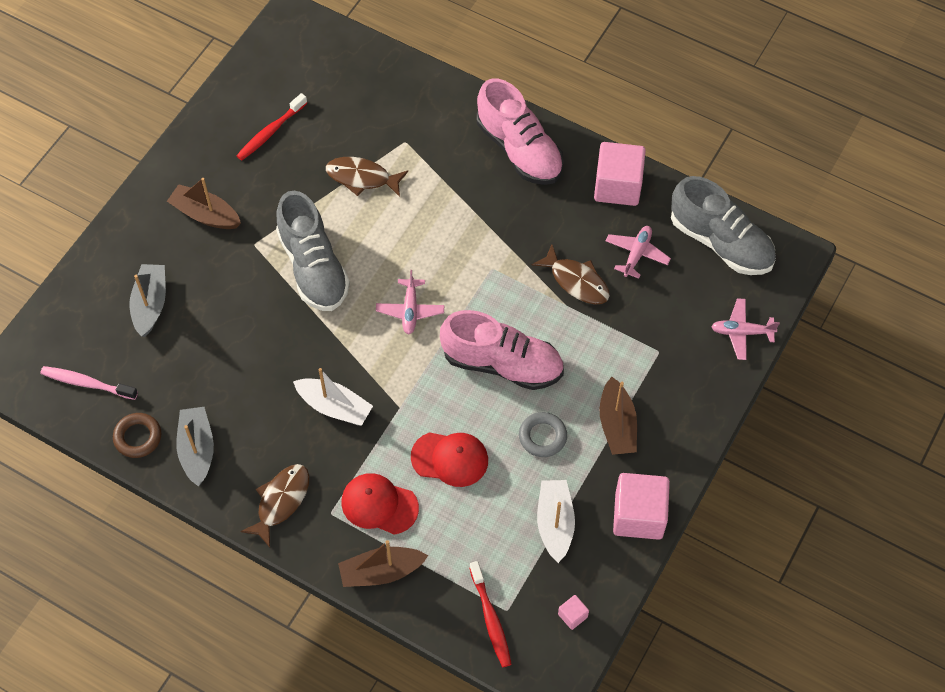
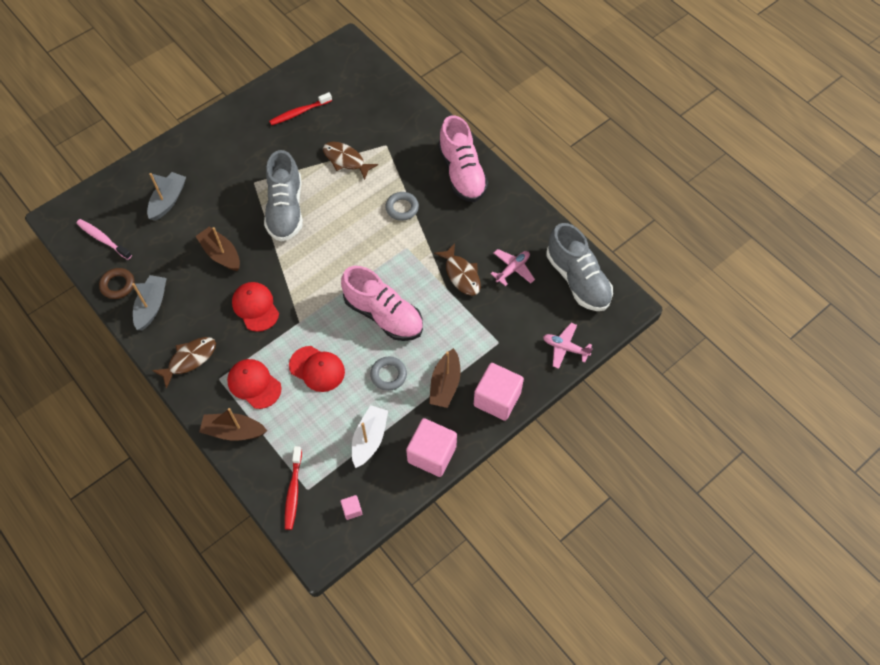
camera: 20 degrees right, 0 degrees up
(205, 214) = (231, 153): brown boat -> brown boat (221, 254)
(334, 407) = (255, 307): white boat -> red cap
(410, 310) = (337, 258): pink plane -> none
(463, 219) = (402, 208): none -> grey ring
(617, 186) = (520, 218): pink cube -> pink cube (497, 399)

